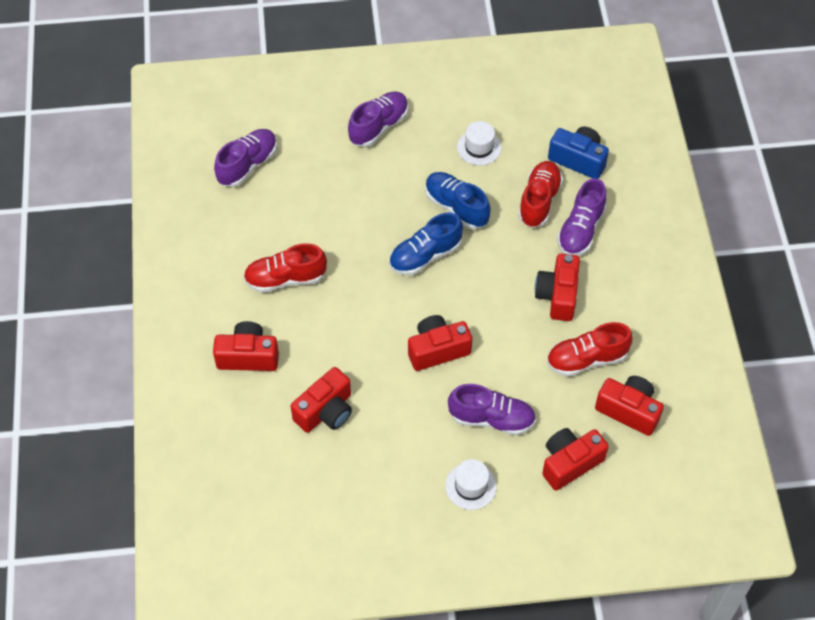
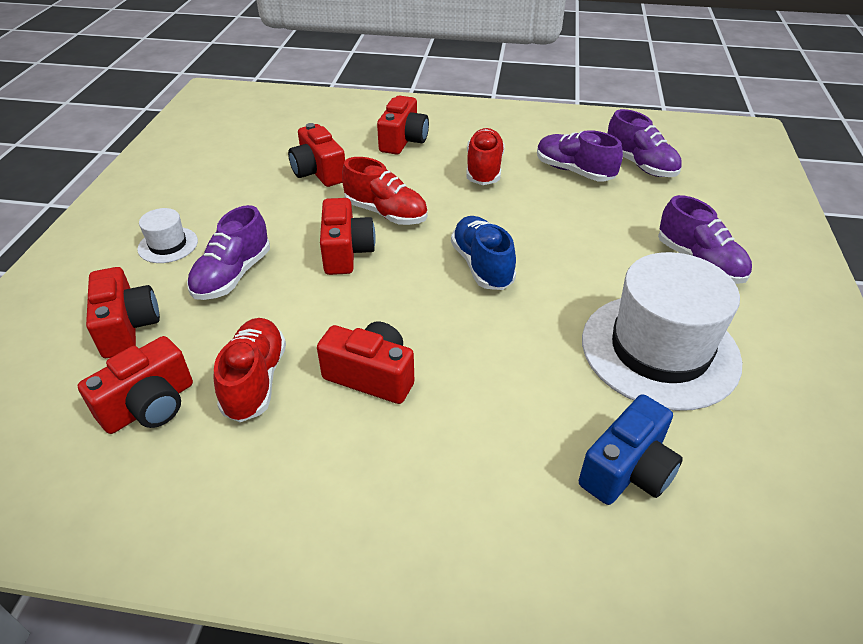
camera: 105 degrees right, 15 degrees down
(456, 207) = (552, 306): blue shoe -> none
(479, 147) = (659, 350): white hat -> white hat, size x2.25
(539, 201) = (547, 395): red shoe -> red shoe (386, 213)
(580, 230) = (478, 433): purple shoe -> purple shoe (574, 171)

